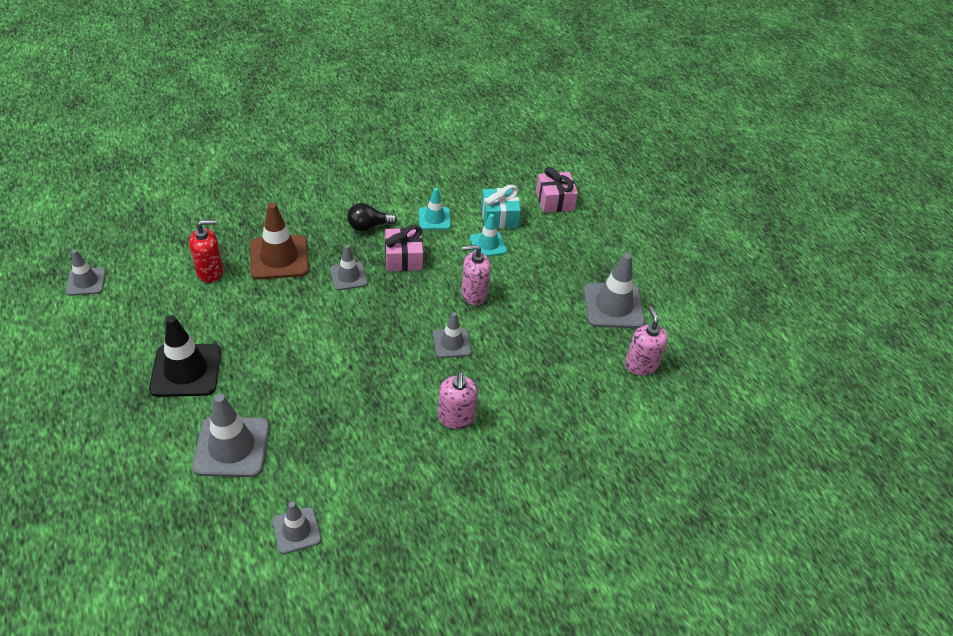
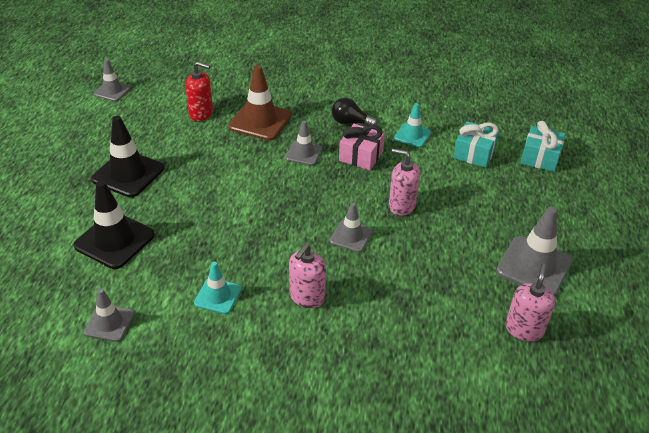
camera: 35 degrees right, 5 degrees down
(232, 447) = (114, 240): grey traffic cone -> black traffic cone
(488, 244) = (446, 171): turquoise traffic cone -> turquoise traffic cone (218, 296)
(554, 201) = (540, 158): pink gift -> turquoise gift

